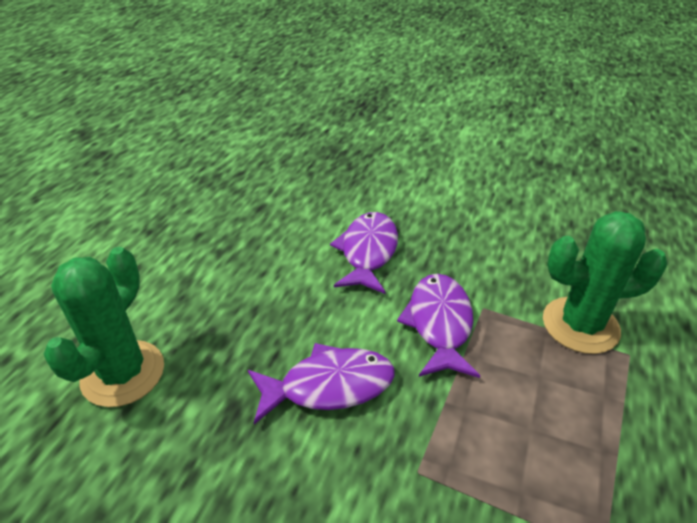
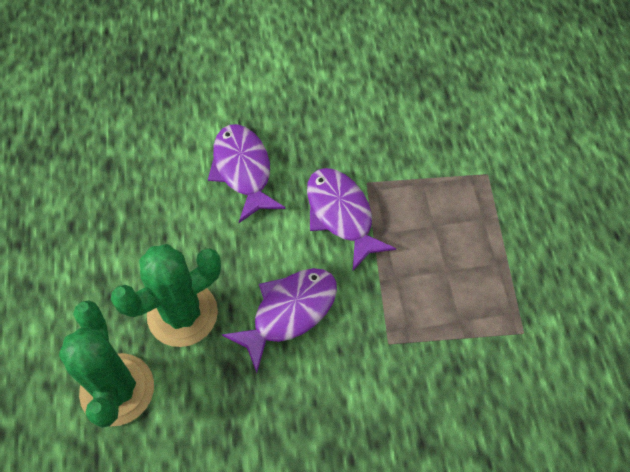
camera: 30 degrees left, 20 degrees up
(580, 325) = (444, 164): green cactus -> green cactus (182, 314)

